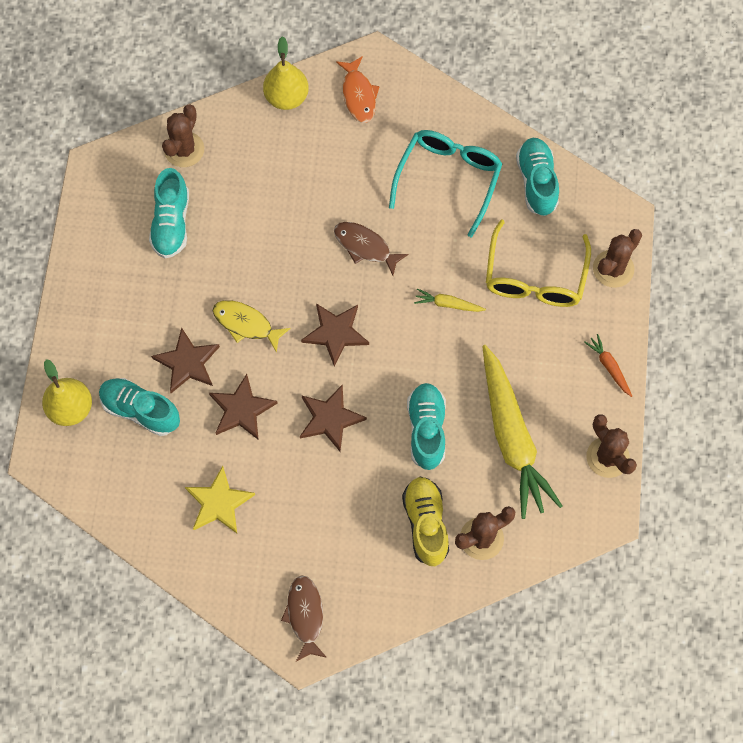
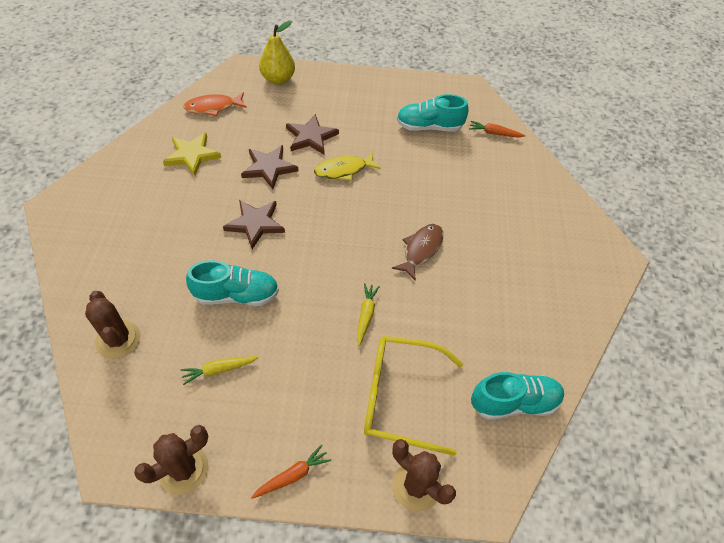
camera: 85 degrees right, 15 degrees down
(140, 410) = (273, 113): turquoise shoe -> none
(184, 149) = (494, 133): brown cactus -> orange carrot
(246, 324) = (343, 170): yellow fish -> yellow fish turned 135 degrees counterclockwise
(286, 97) = (558, 195): yellow pear -> none
(305, 615) = (83, 207): brown fish -> none
(335, 333) = (335, 228): brown star -> none
(358, 95) = (575, 246): orange fish -> orange fish (213, 107)
(426, 524) = (143, 293): yellow shoe -> none
(448, 179) = (502, 318): turquoise glasses -> none
(512, 438) = (219, 370): yellow carrot -> yellow carrot, size x0.40

